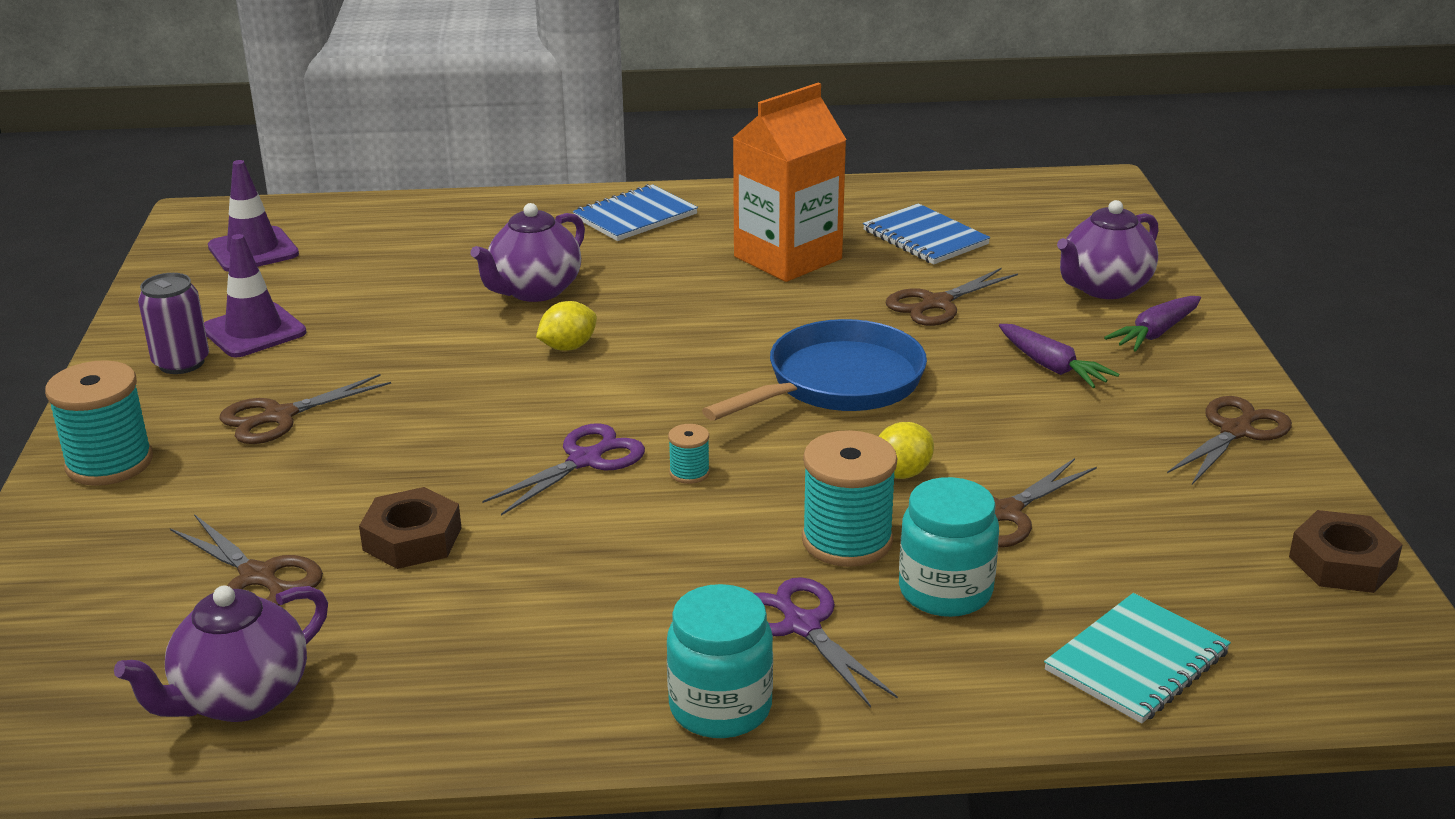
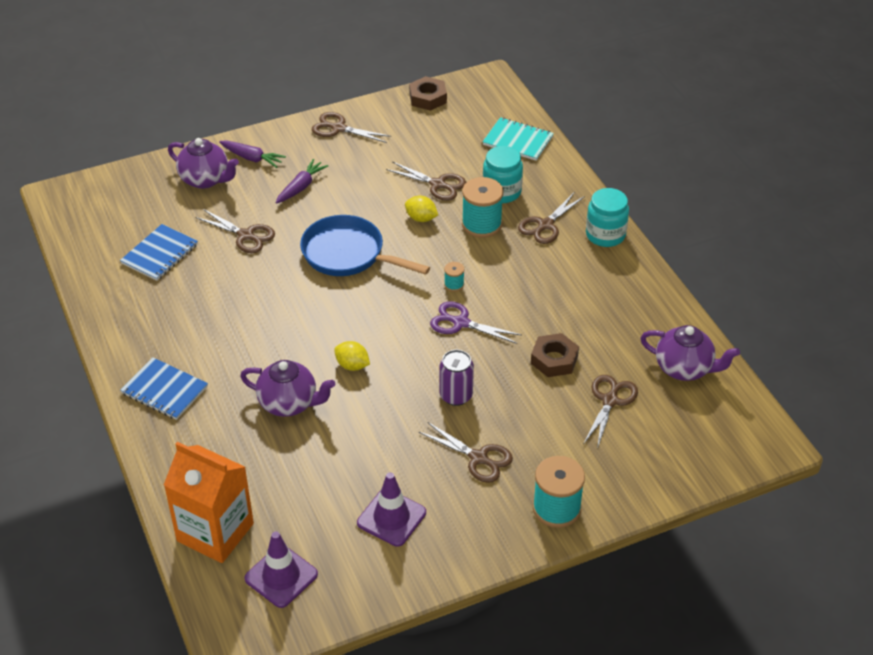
camera: 110 degrees left, 15 degrees up
(181, 363) = (443, 534): purple can -> purple can (456, 395)
(787, 258) = (206, 305): orange carton -> orange carton (215, 532)
(802, 626) = (545, 225): purple scissors -> brown scissors

